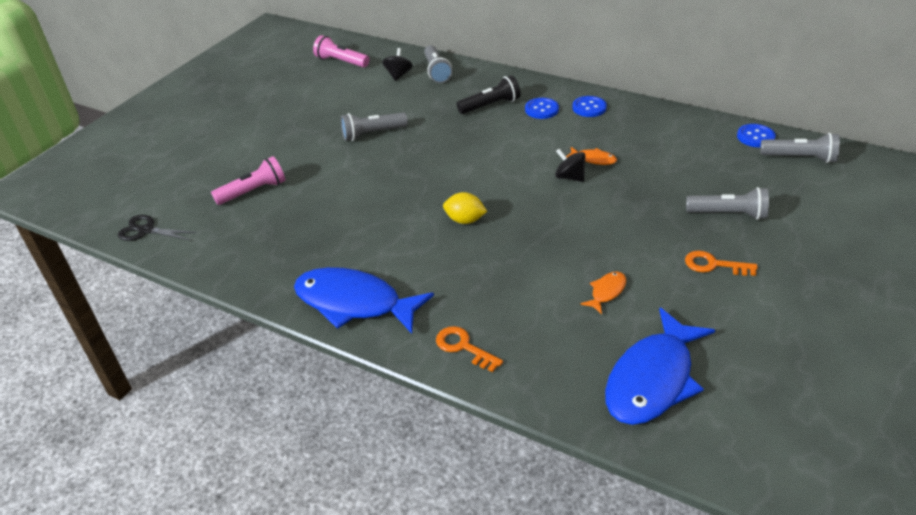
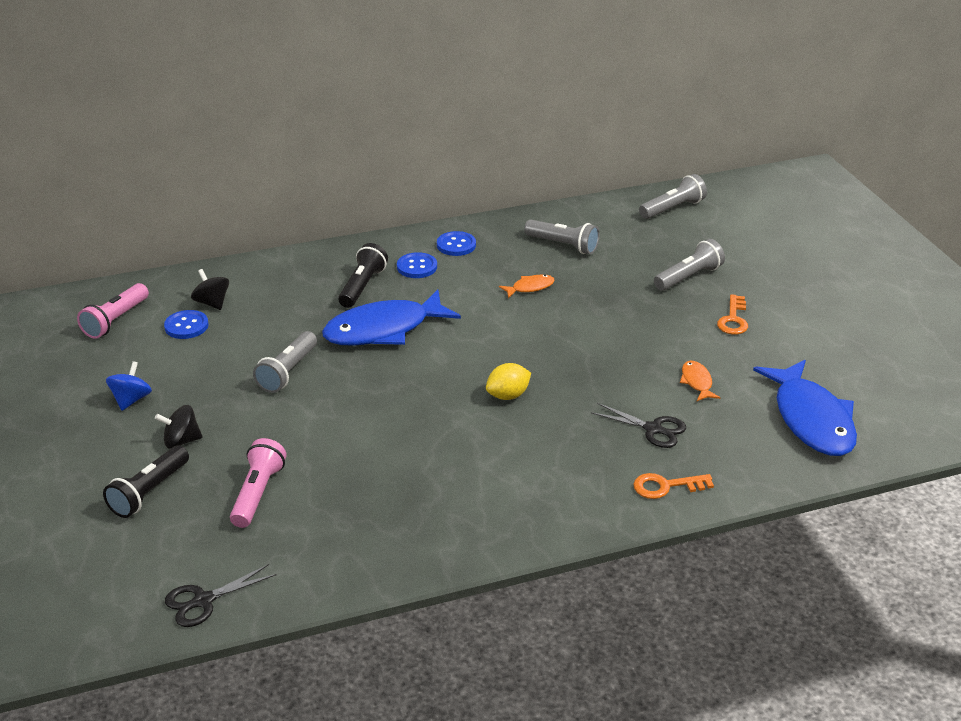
camera: 50 degrees left, 5 degrees down
(215, 159) = (149, 492): none -> black flashlight
(282, 107) = (131, 400): none -> blue spinning top
(341, 62) = (115, 320): pink flashlight -> pink flashlight turned 45 degrees counterclockwise
(354, 303) = (530, 516): blue fish -> blue fish (383, 330)
(436, 71) = (249, 280): grey flashlight -> grey flashlight (563, 245)
(520, 303) = (654, 429): none -> black scissors
(569, 177) = (534, 312): black spinning top -> black spinning top (181, 441)
(714, 265) = (733, 319): orange key -> orange key turned 45 degrees counterclockwise
(755, 137) = (620, 207): blue button -> blue button (186, 326)

